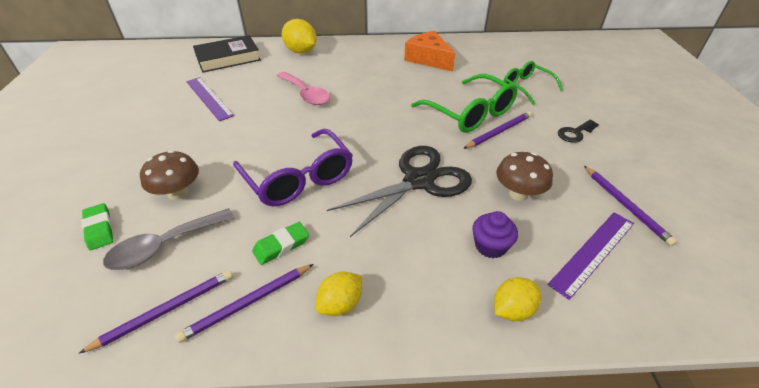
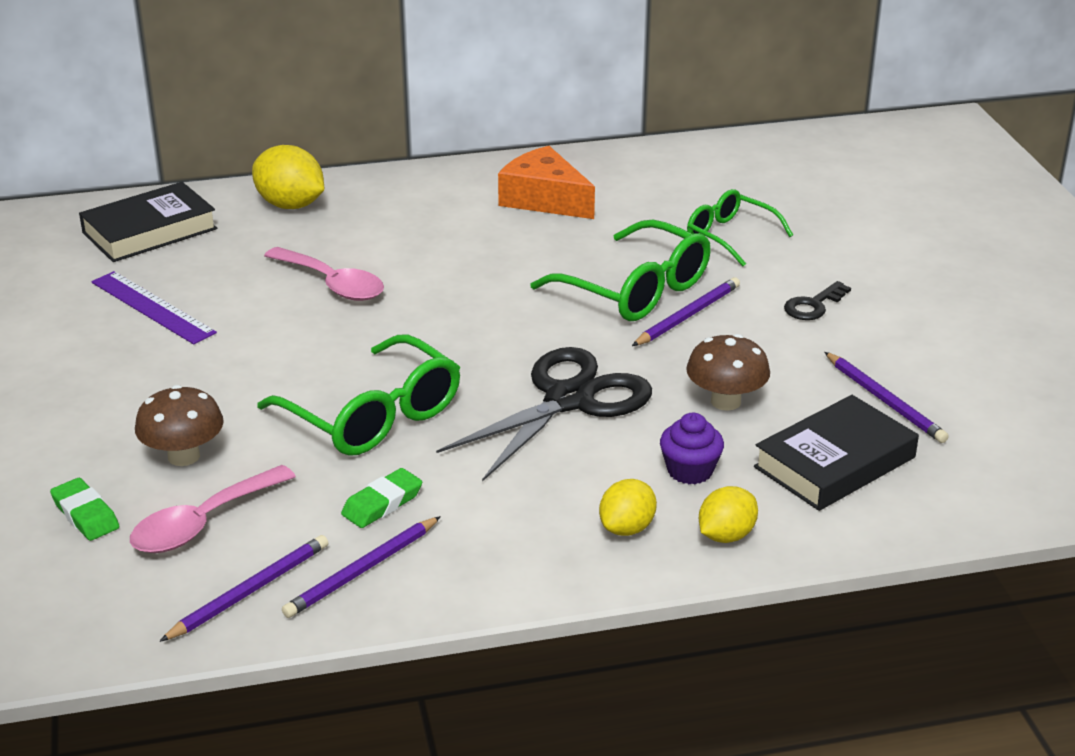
camera: 10 degrees left, 10 degrees down
(164, 246) = (202, 523): grey spoon -> pink spoon
(298, 178) = (372, 415): purple glasses -> green glasses
(340, 304) = (492, 556): yellow lemon -> yellow lemon (627, 528)
(593, 252) = (834, 462): purple ruler -> black book

